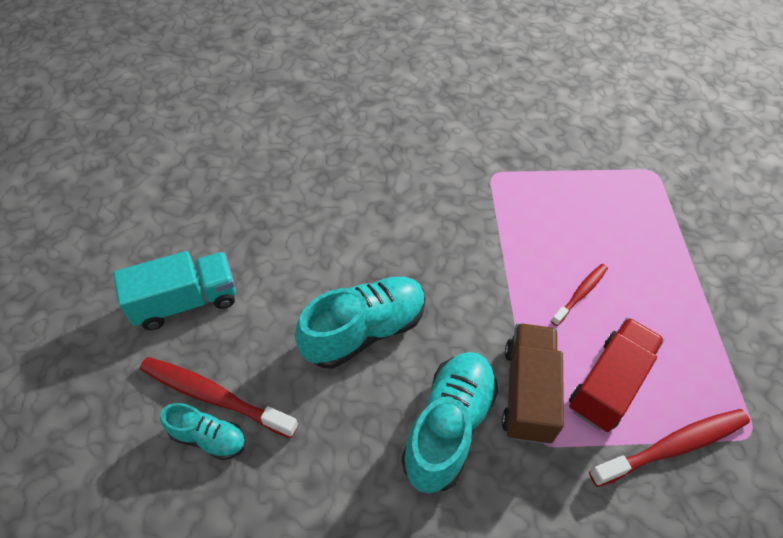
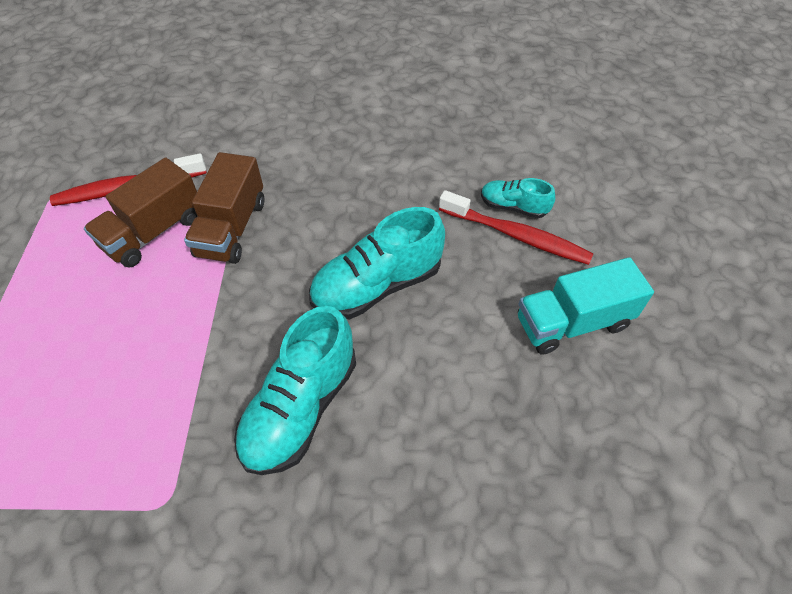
camera: 175 degrees left, 0 degrees up
(448, 427) = (310, 207): turquoise shoe -> turquoise shoe (301, 407)
(580, 294) = (133, 315): red toothbrush -> none
(609, 384) = (154, 232): red truck -> brown truck

